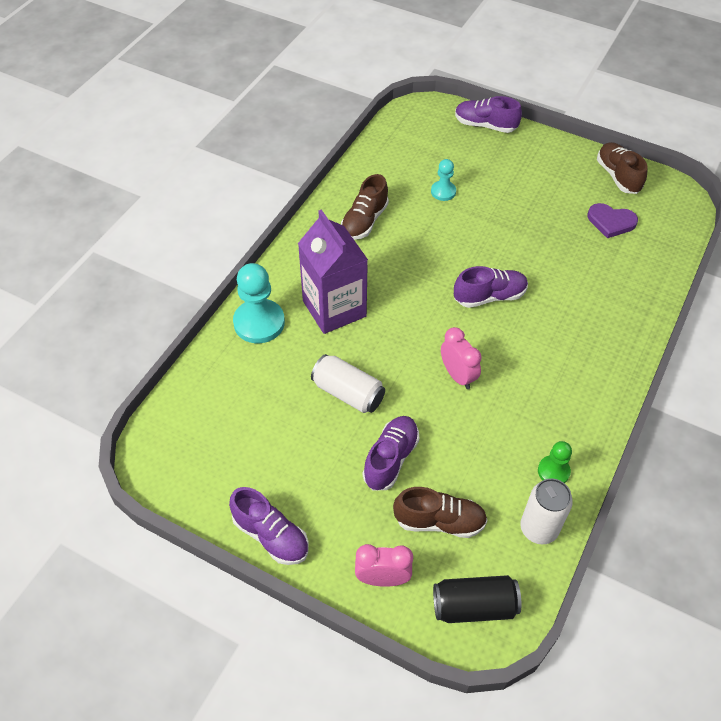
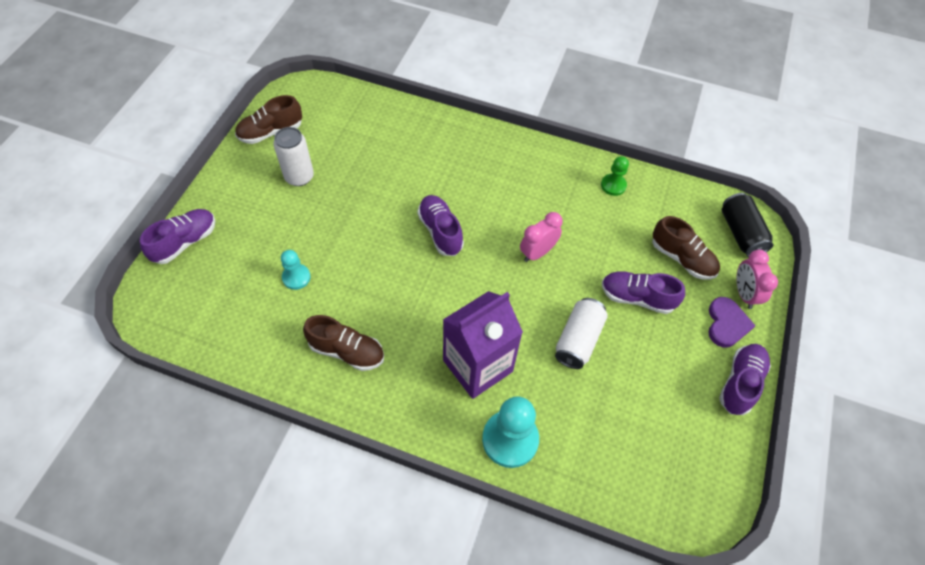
camera: 100 degrees left, 5 degrees up
(439, 521) = (682, 258): brown shoe -> brown shoe turned 135 degrees clockwise
(485, 125) = (185, 242): purple shoe -> purple shoe turned 150 degrees counterclockwise
(539, 528) = (665, 195): white can -> white can (299, 177)
(611, 222) = (334, 140): purple heart -> purple heart (726, 324)

